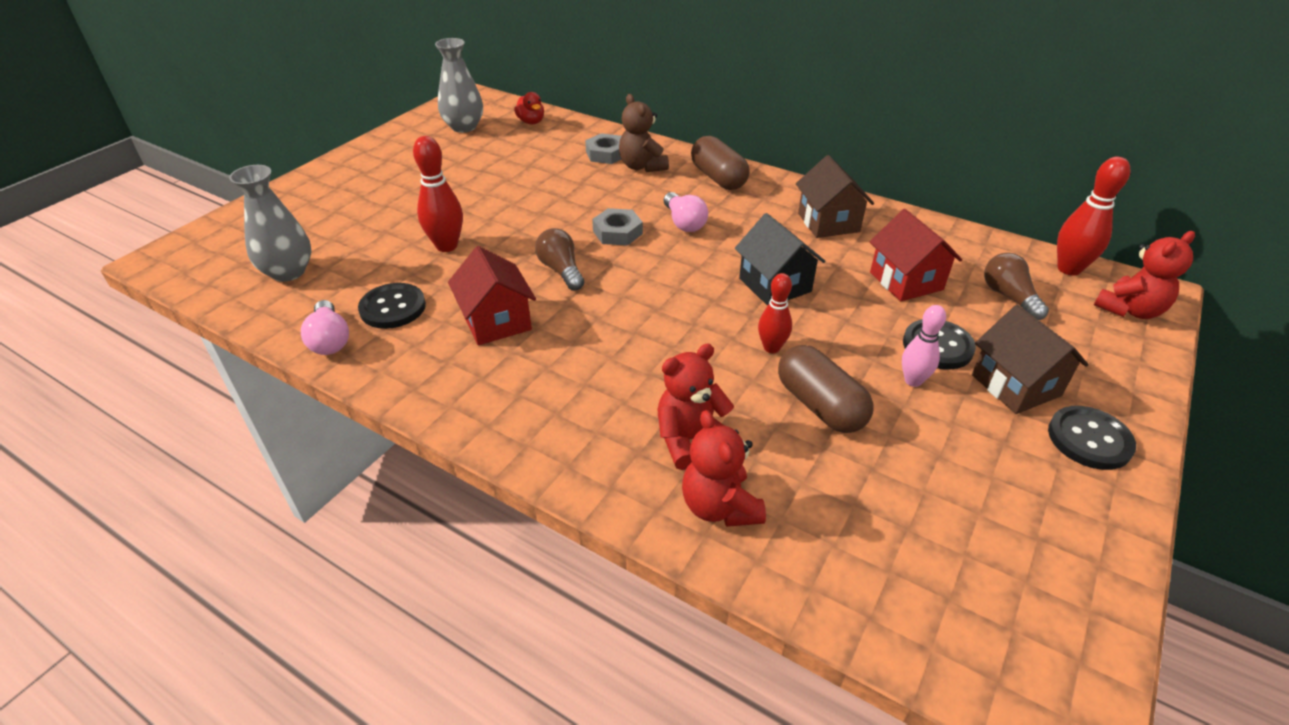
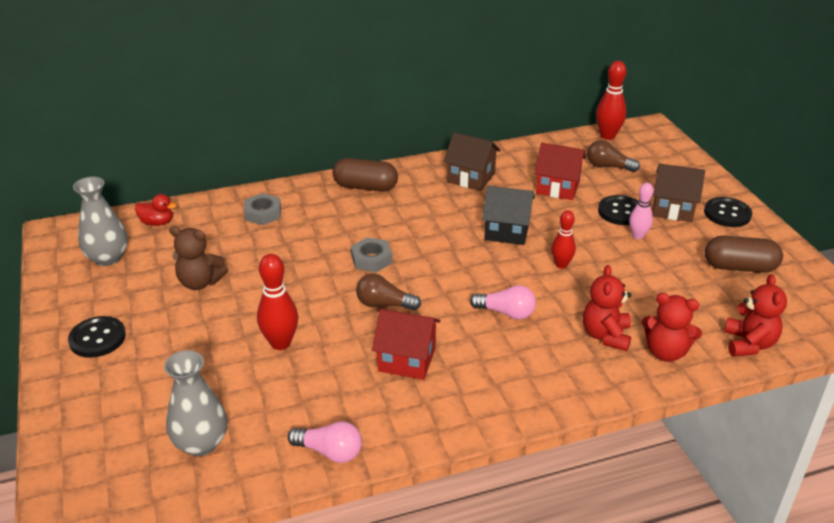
camera: 50 degrees left, 5 degrees down
(393, 308) = (328, 403): black button -> black button (97, 338)
(642, 166) = (304, 207): brown teddy bear -> brown teddy bear (200, 282)
(684, 223) = (398, 228): pink light bulb -> pink light bulb (506, 313)
(820, 405) = (625, 276): brown capsule -> brown capsule (739, 267)
(1129, 310) = (656, 142): red teddy bear -> red teddy bear (749, 344)

